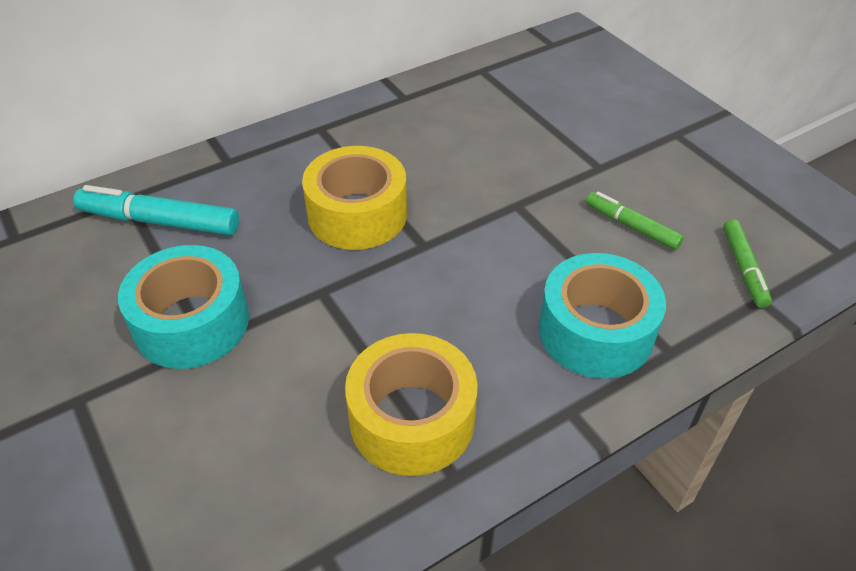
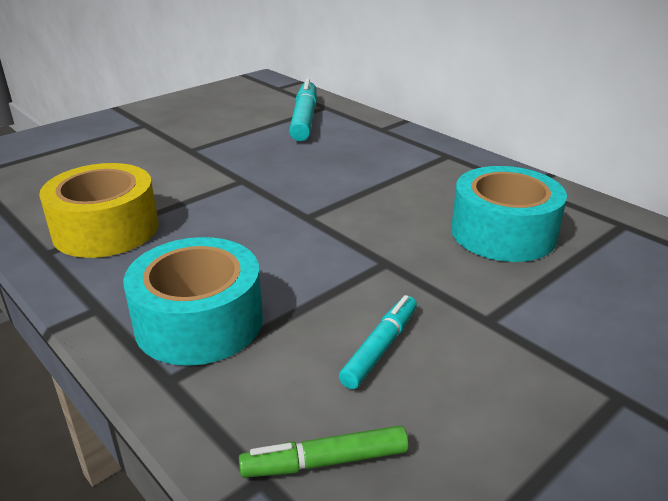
camera: 80 degrees right, 15 degrees down
(192, 323) = (207, 143): turquoise tape -> turquoise tape (503, 233)
(357, 214) = (338, 183): yellow tape -> none
(631, 226) = (380, 348): green marker -> turquoise marker

